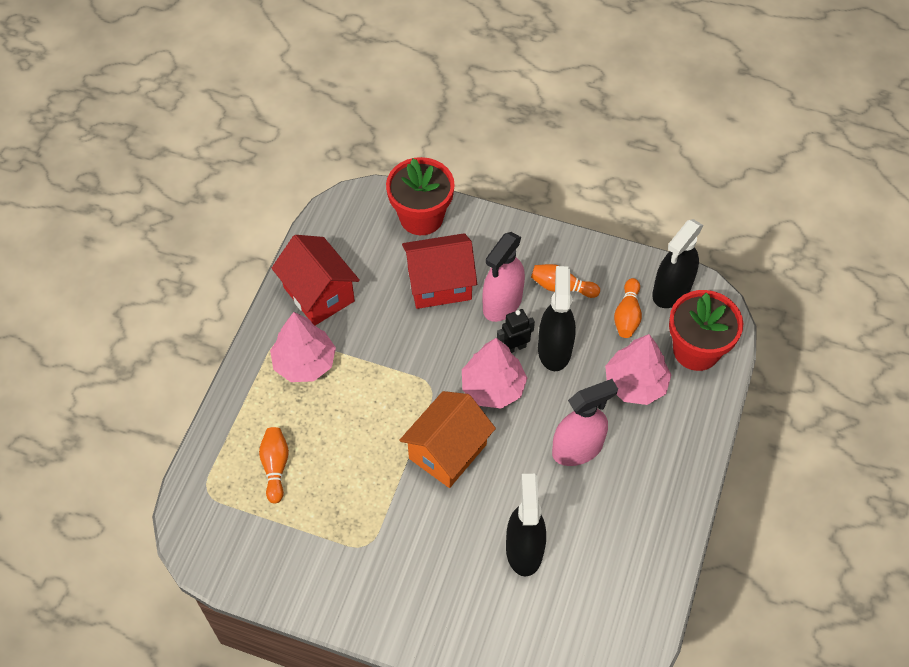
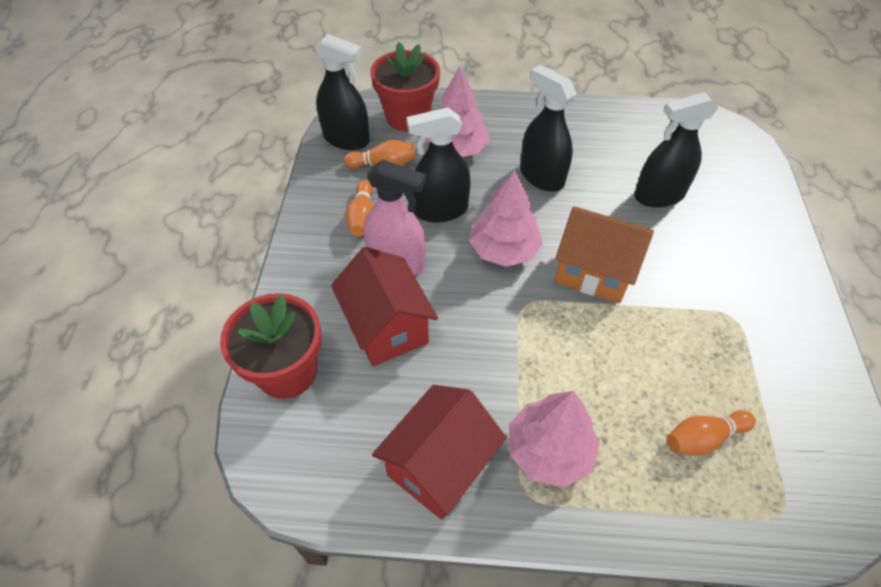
camera: 105 degrees left, 5 degrees down
(514, 347) = (449, 241): black robot -> none
(577, 449) = (541, 177): pink spray bottle -> black spray bottle

